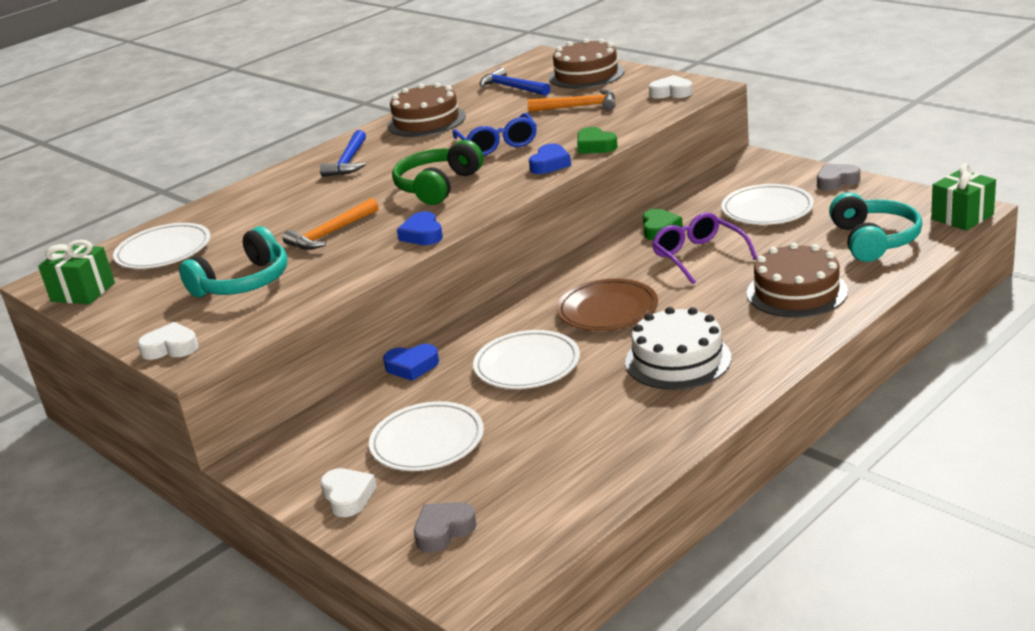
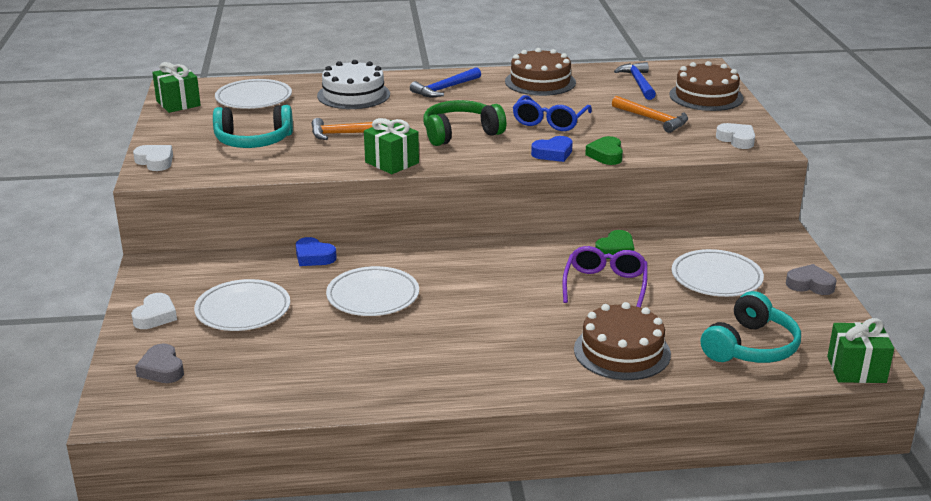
camera: 35 degrees right, 0 degrees up
(422, 234) = (392, 162): blue heart -> green gift
(443, 531) = (162, 369): grey heart -> grey heart turned 120 degrees counterclockwise
(607, 310) = (481, 288): brown plate -> none
(678, 360) = (461, 350): white cake -> white cake (353, 95)

